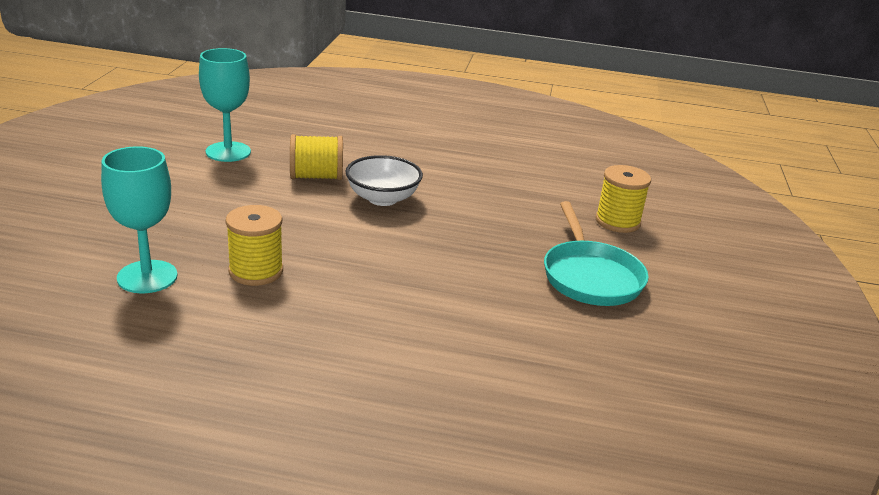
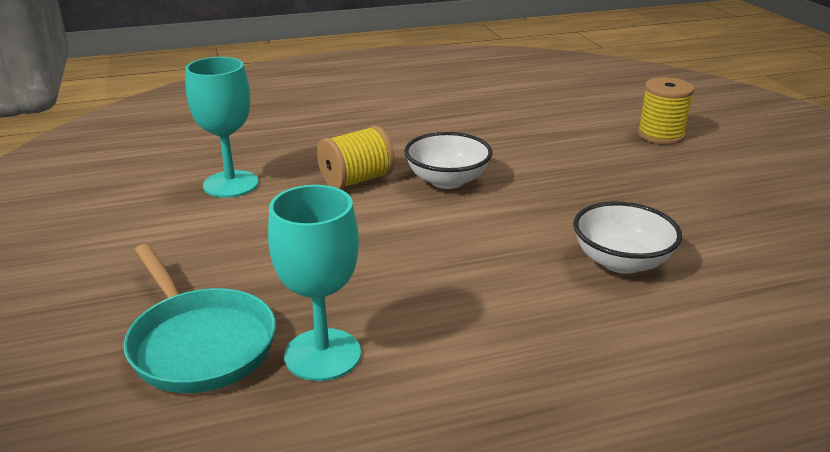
camera: 25 degrees left, 0 degrees up
(256, 271) = (428, 300): yellow spool -> none
(430, 299) = (621, 262): none -> white bowl
(590, 276) = (709, 190): turquoise pan -> turquoise pan (199, 343)

